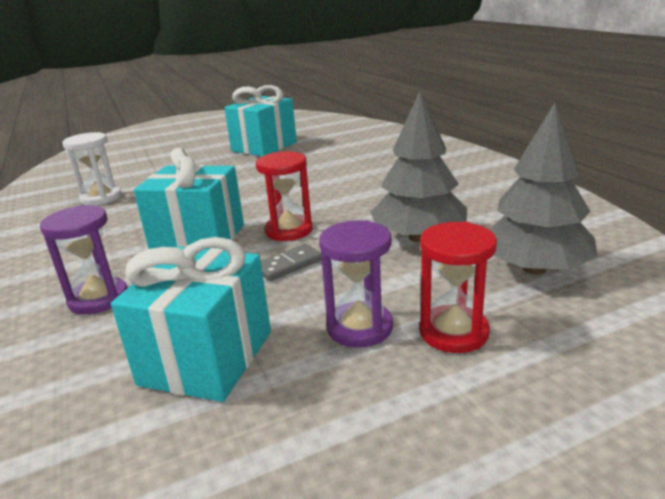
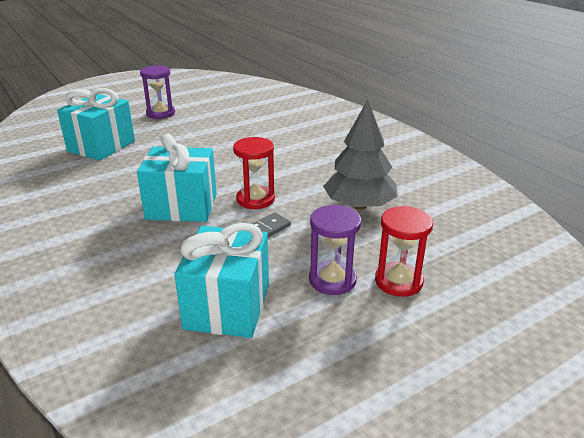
camera: 10 degrees left, 5 degrees up
(98, 298) = (120, 262): purple hourglass -> purple hourglass (160, 113)
(101, 198) = (76, 166): white hourglass -> none
(264, 147) = (206, 114): turquoise gift -> turquoise gift (101, 146)
(534, 268) = (447, 231): grey tree -> none

